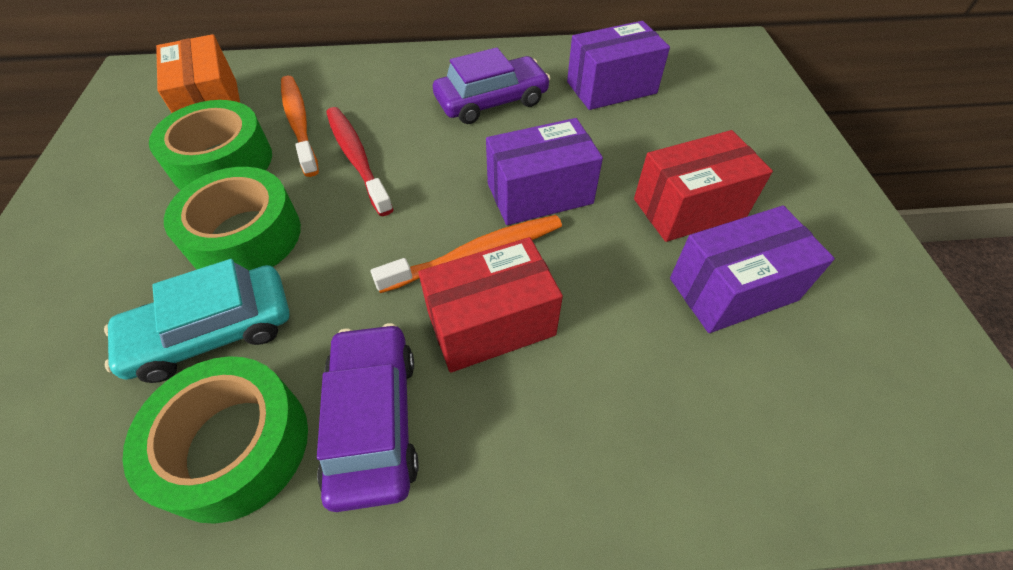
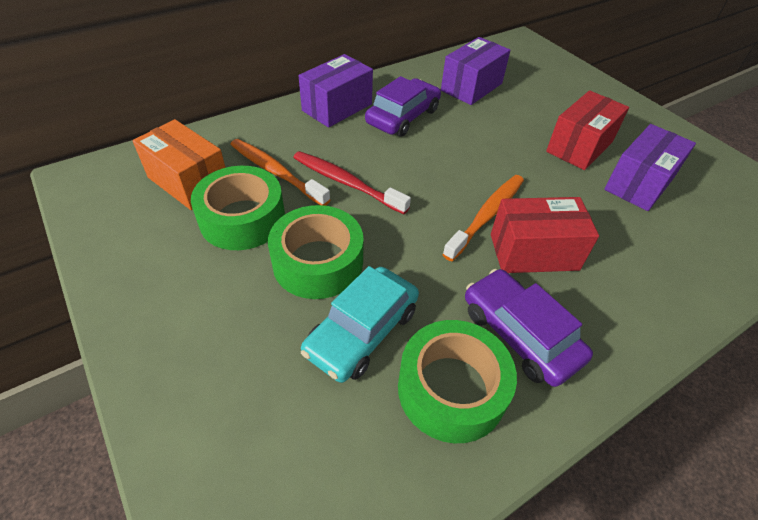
camera: 30 degrees left, 5 degrees down
(491, 324) = (534, 252): red box -> red box turned 45 degrees clockwise
(540, 194) = (490, 166): purple box -> purple box (337, 107)

